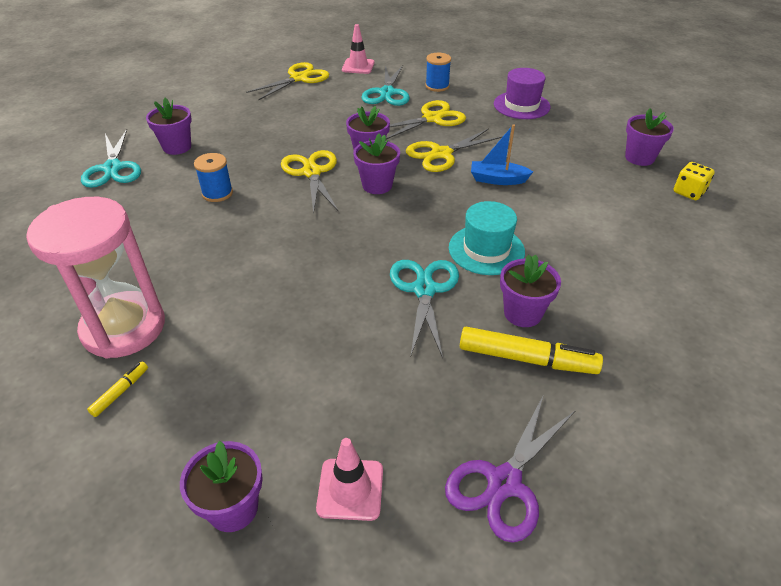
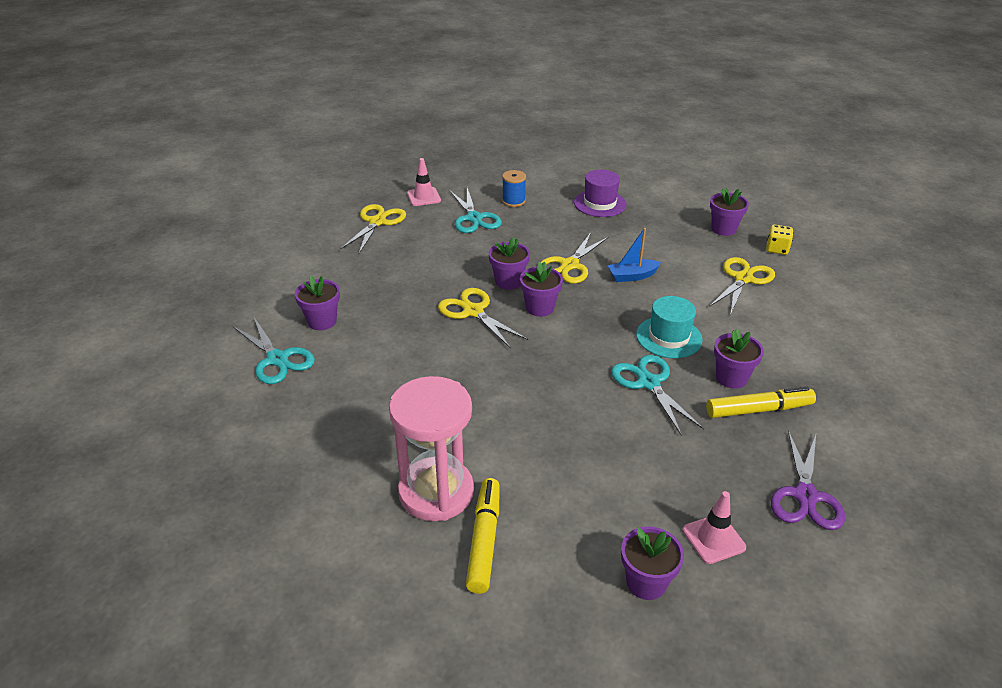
camera: 25 degrees left, 5 degrees down
(121, 392) = (484, 540): yellow marker -> yellow marker, size x2.09
(217, 193) = (405, 354): blue spool -> none
(432, 118) = (535, 234): yellow scissors -> yellow scissors (743, 278)

